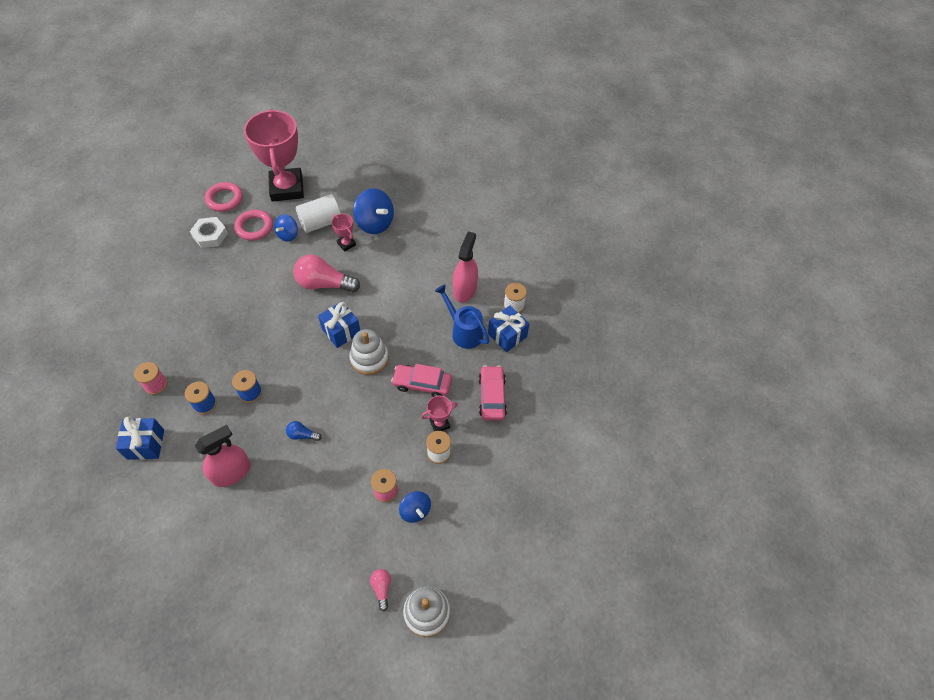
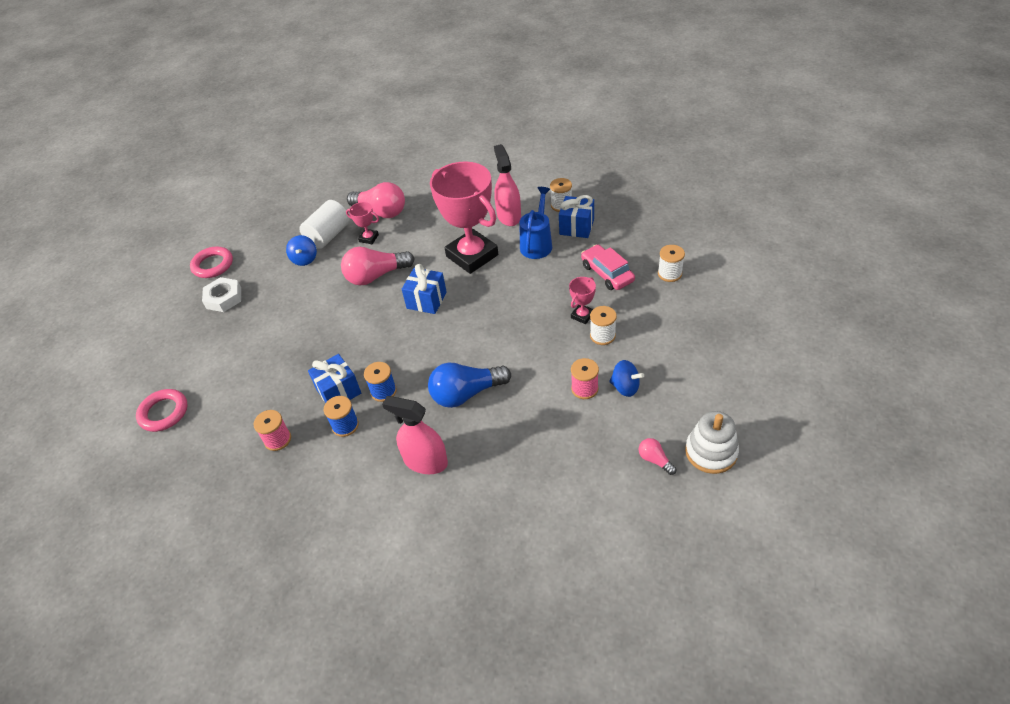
camera: 25 degrees left, 10 degrees down
(146, 444) = (313, 492): blue gift -> blue gift (338, 391)
(231, 472) = (425, 461): pink spray bottle -> pink spray bottle turned 90 degrees counterclockwise
(254, 227) = (265, 270): pink ring -> pink ring (164, 413)
(287, 188) = (270, 227): pink trophy -> pink trophy (472, 255)
(302, 435) = (466, 394): blue light bulb -> blue light bulb, size x2.11
(369, 358) = (472, 305): white stacking toy -> none
(375, 223) = (381, 211): blue spinning top -> pink light bulb
(422, 384) = (538, 297): pink car -> none
(463, 331) = (537, 243): blue watering can -> blue watering can turned 90 degrees clockwise
(539, 430) = (669, 274): none -> white spool

